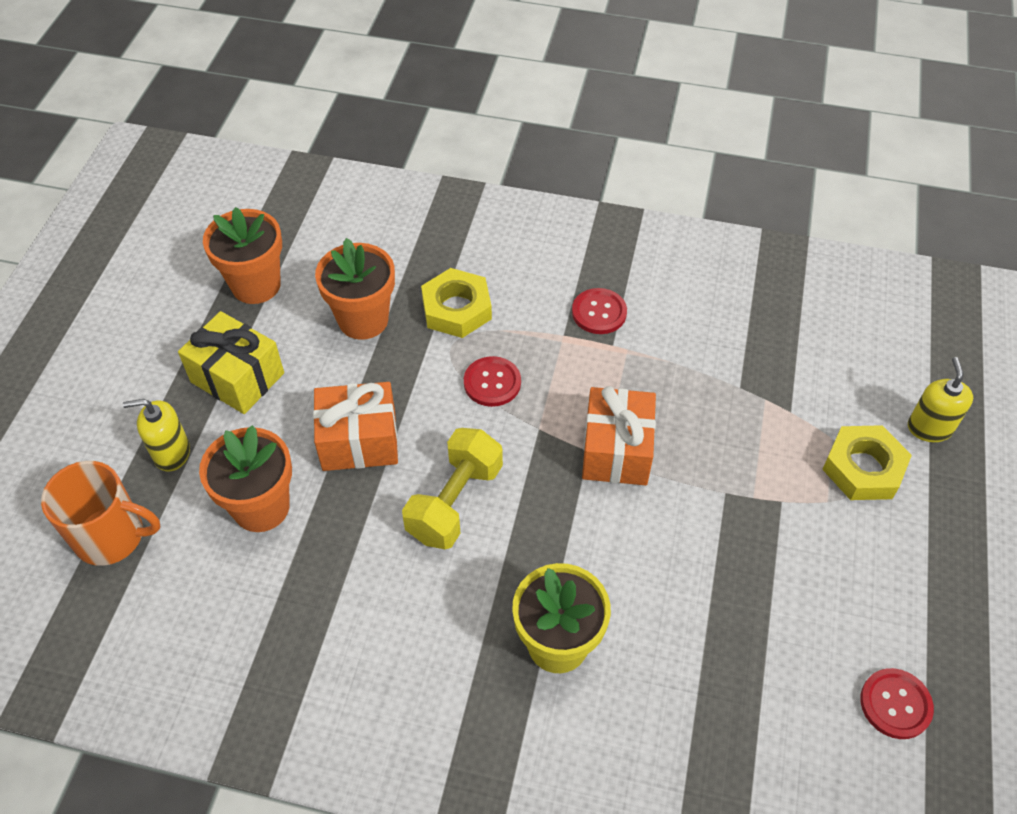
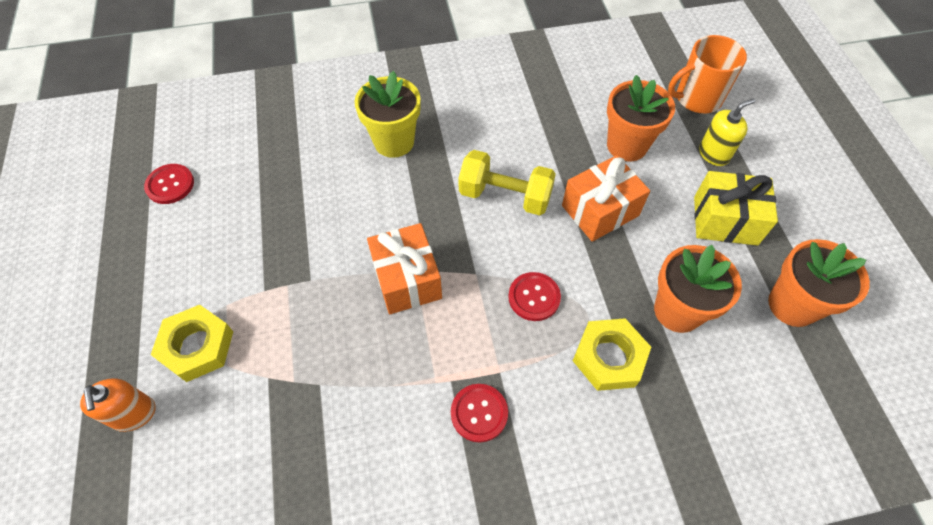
camera: 155 degrees right, 5 degrees up
(455, 502) = (505, 196): yellow dumbbell -> yellow dumbbell turned 75 degrees counterclockwise
(929, 428) = (134, 414): yellow soap dispenser -> orange soap dispenser

